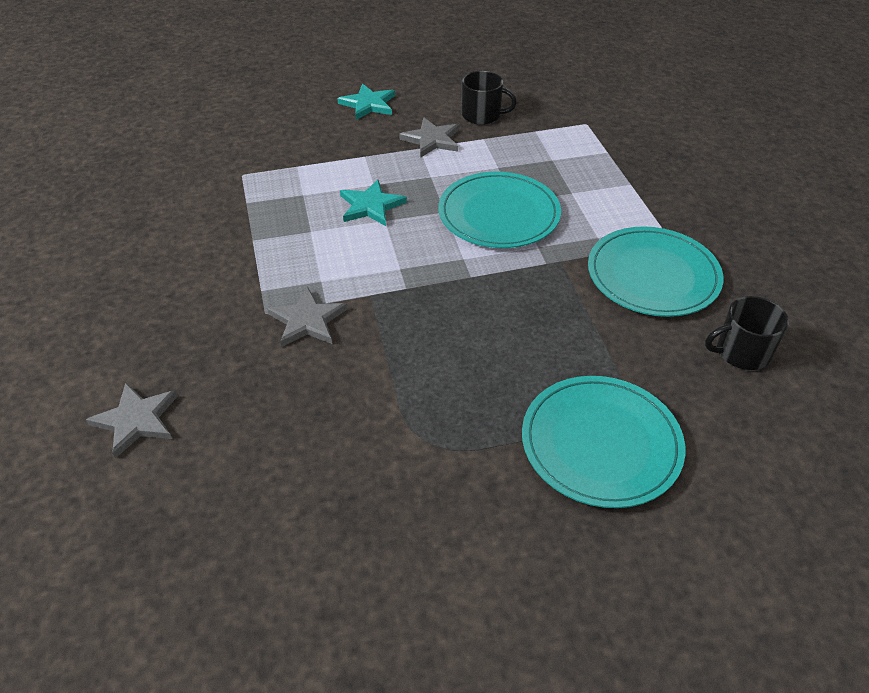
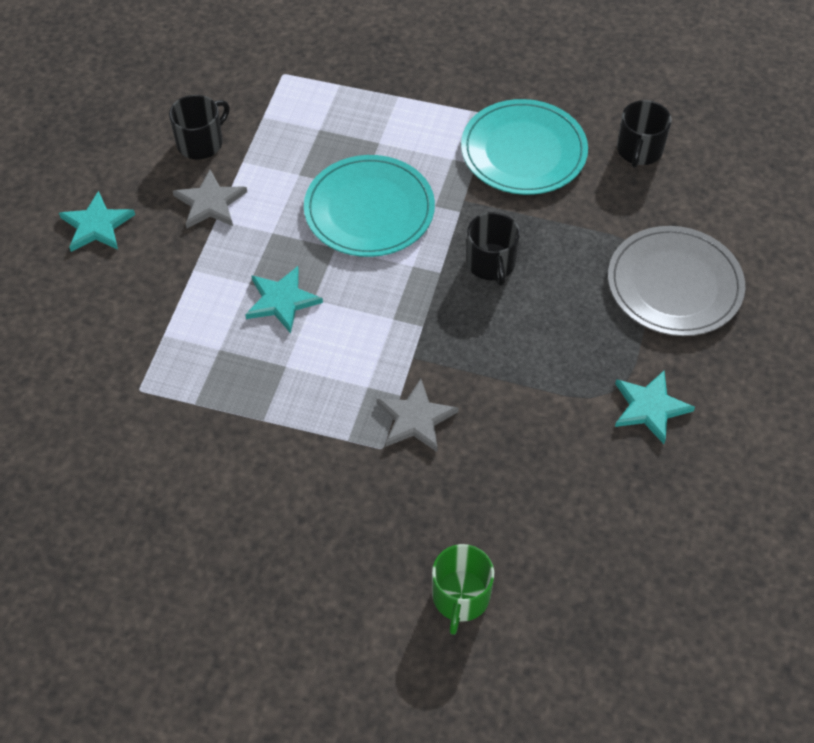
camera: 60 degrees left, 10 degrees up
(136, 420) = (460, 597): grey star -> green mug
(431, 481) = (650, 407): none -> turquoise star
(508, 303) = (491, 263): none -> black mug
(601, 443) = (674, 284): turquoise plate -> grey plate

